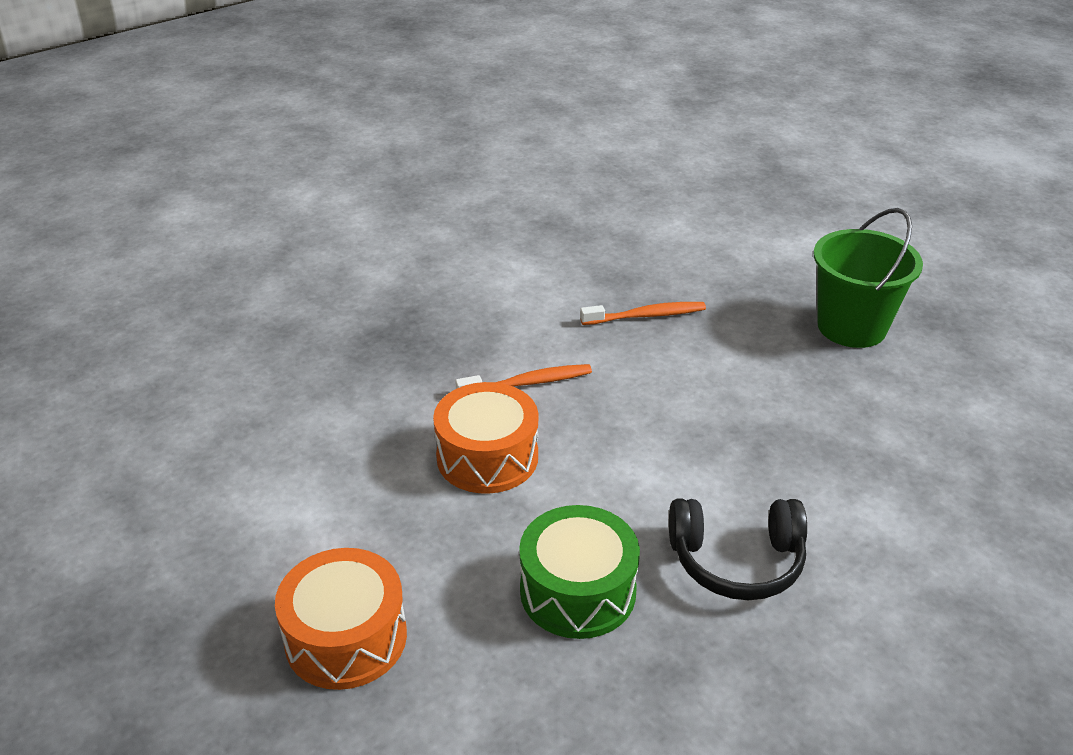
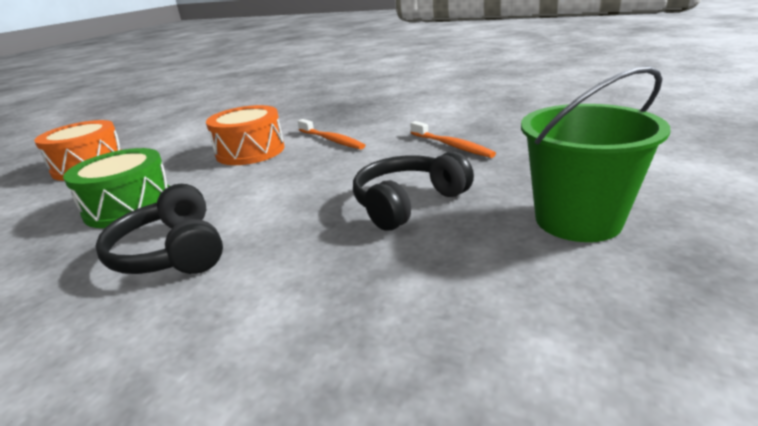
camera: 65 degrees right, 10 degrees down
(755, 389) = (408, 203): none -> black headphones

